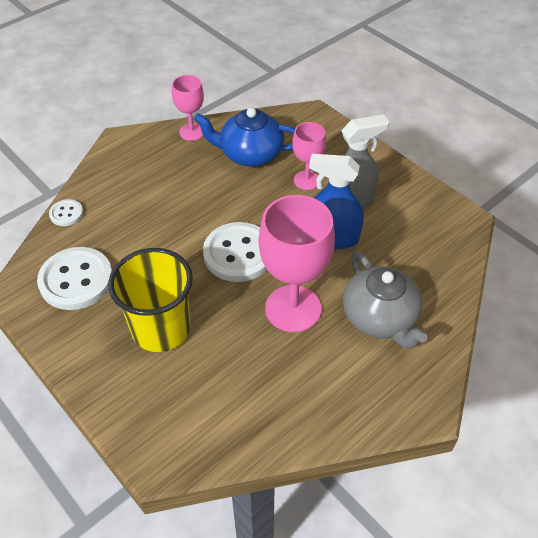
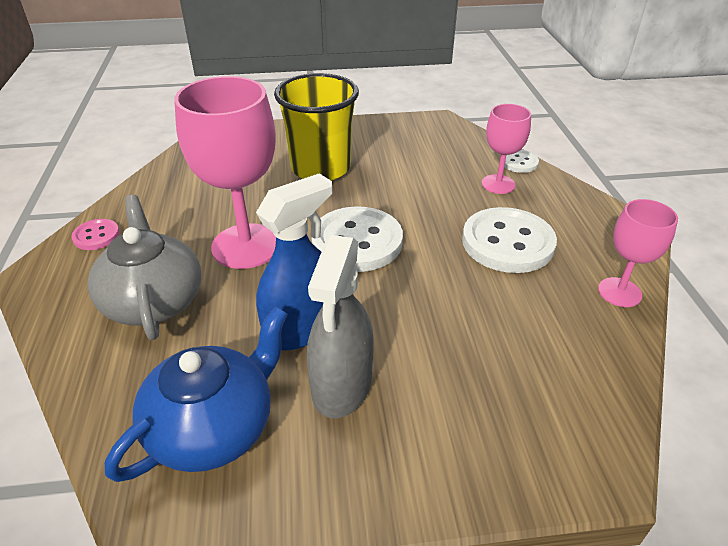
camera: 125 degrees right, 10 degrees down
(76, 280) = (423, 146): white button -> white button (507, 243)
(250, 154) = (530, 328): blue teapot -> blue teapot (214, 427)
(307, 180) = (426, 360): pink goblet -> pink goblet (498, 184)
(364, 410) = (96, 236): none -> pink button
(380, 318) = (154, 301): grey teapot -> grey teapot turned 60 degrees clockwise

